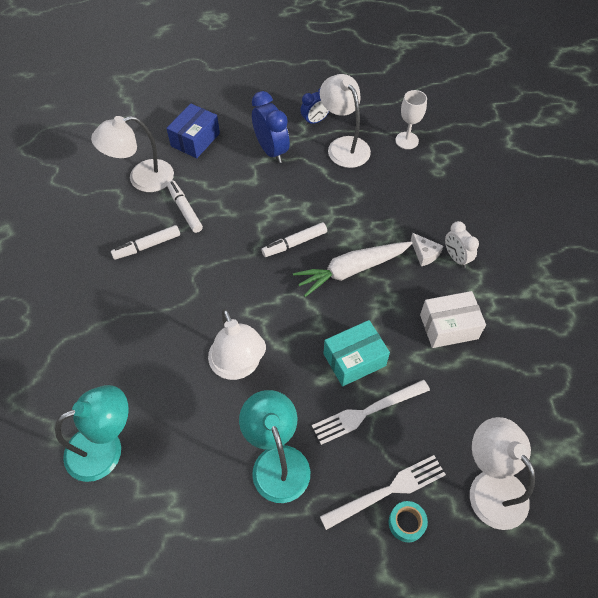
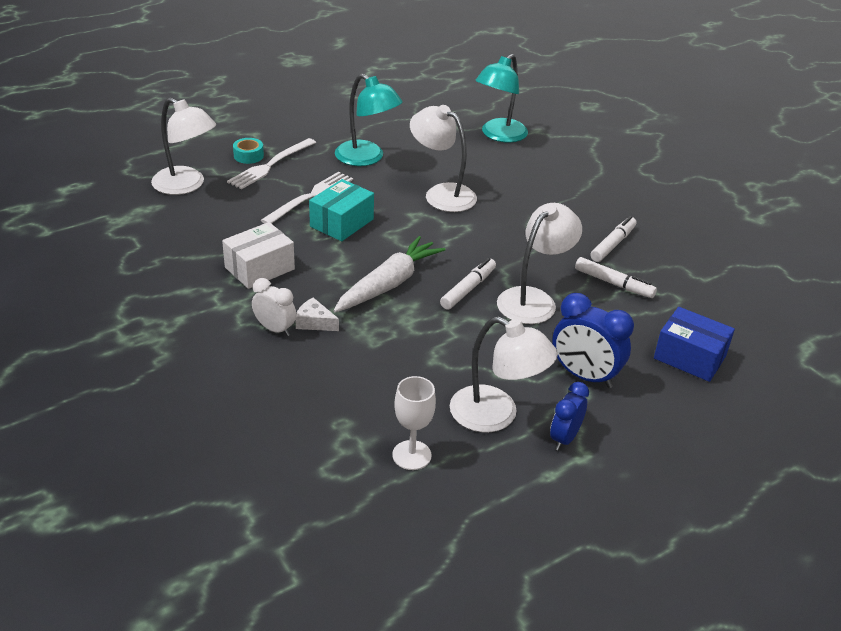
camera: 150 degrees right, 20 degrees down
(142, 179) = (694, 297): white lamp -> white lamp (533, 299)
(195, 140) = (689, 357): blue box -> blue box turned 60 degrees counterclockwise

